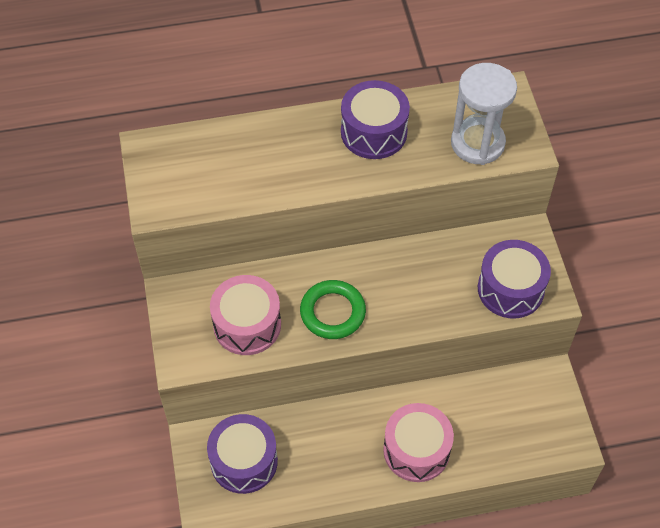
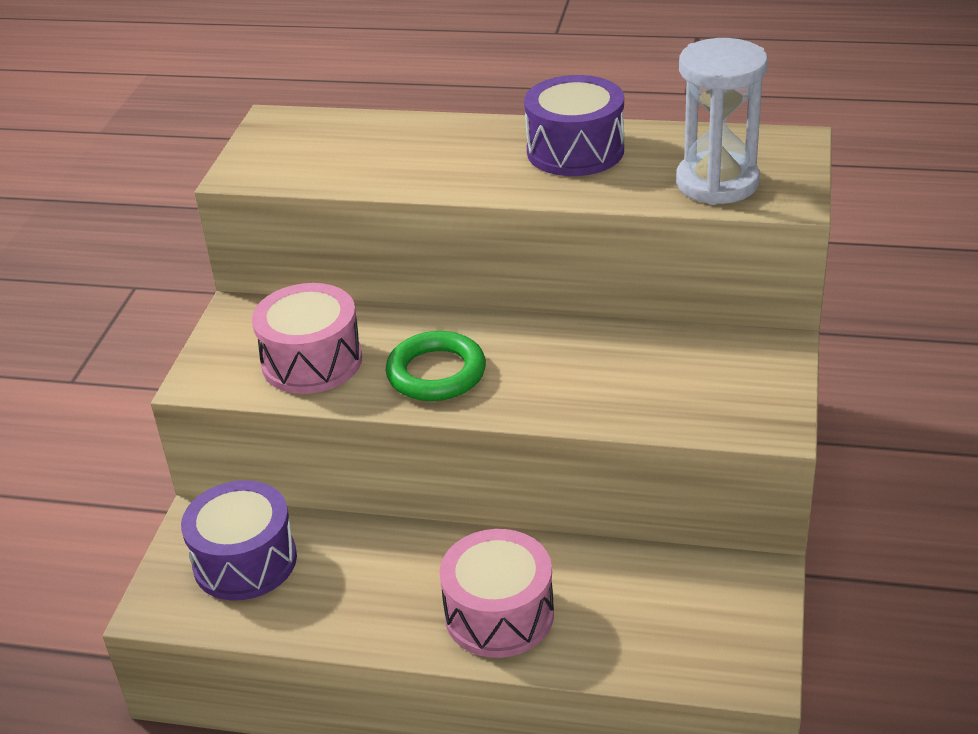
camera: 25 degrees right, 20 degrees down
(510, 289) = (715, 402): purple drum -> none

